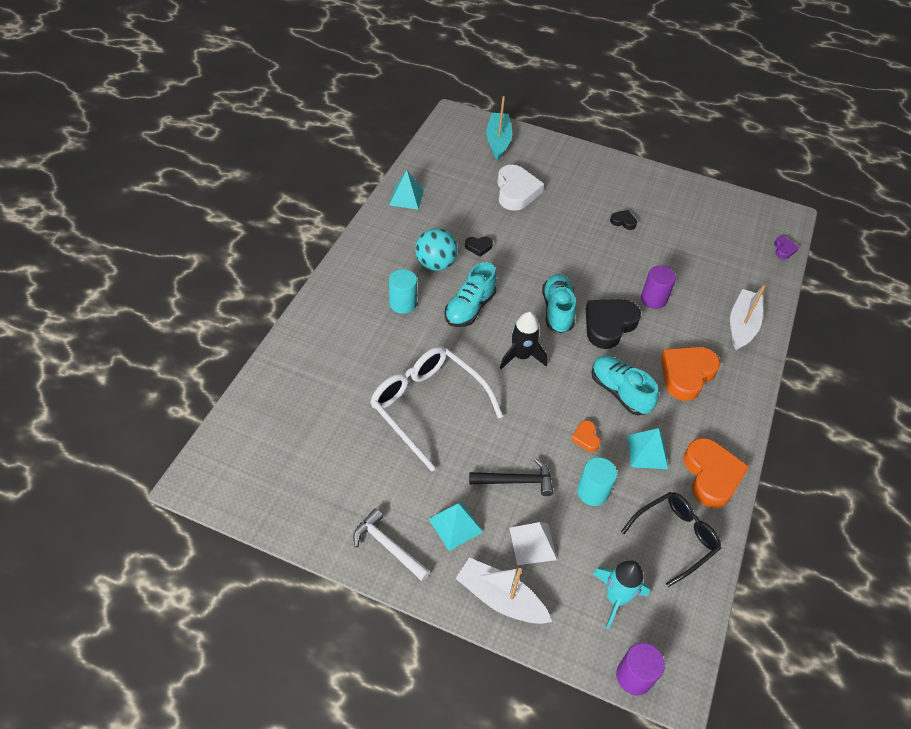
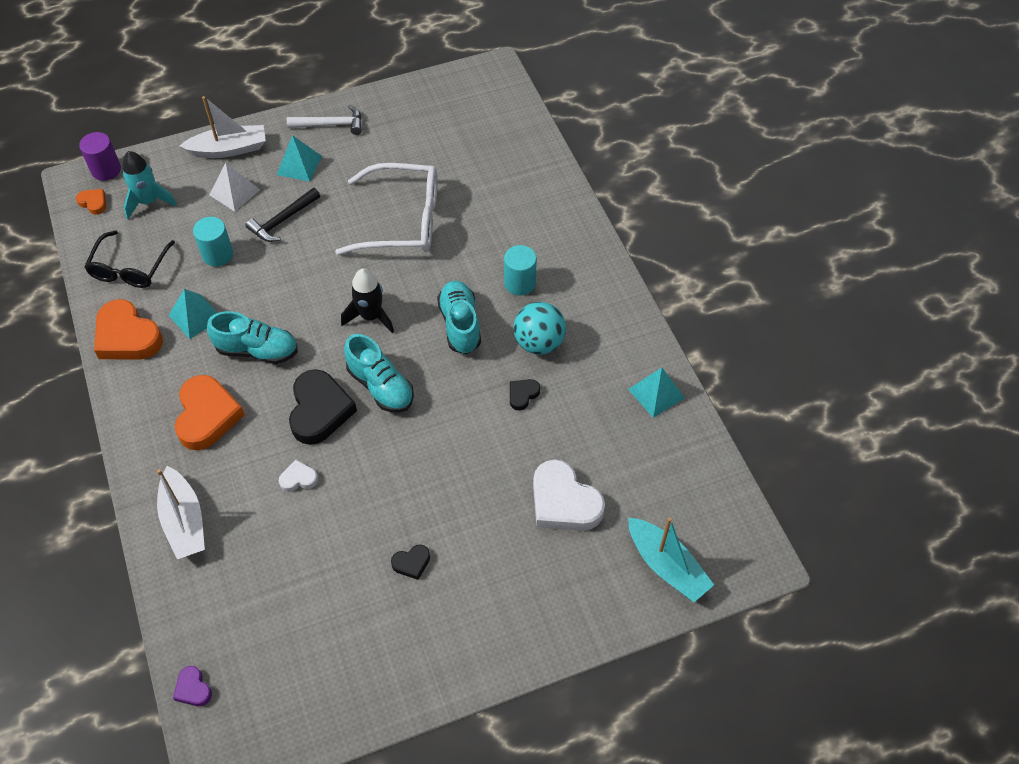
camera: 140 degrees right, 5 degrees up
(585, 438) = (255, 290): orange heart -> orange heart (93, 203)
(653, 299) = (298, 479): purple cylinder -> white heart

